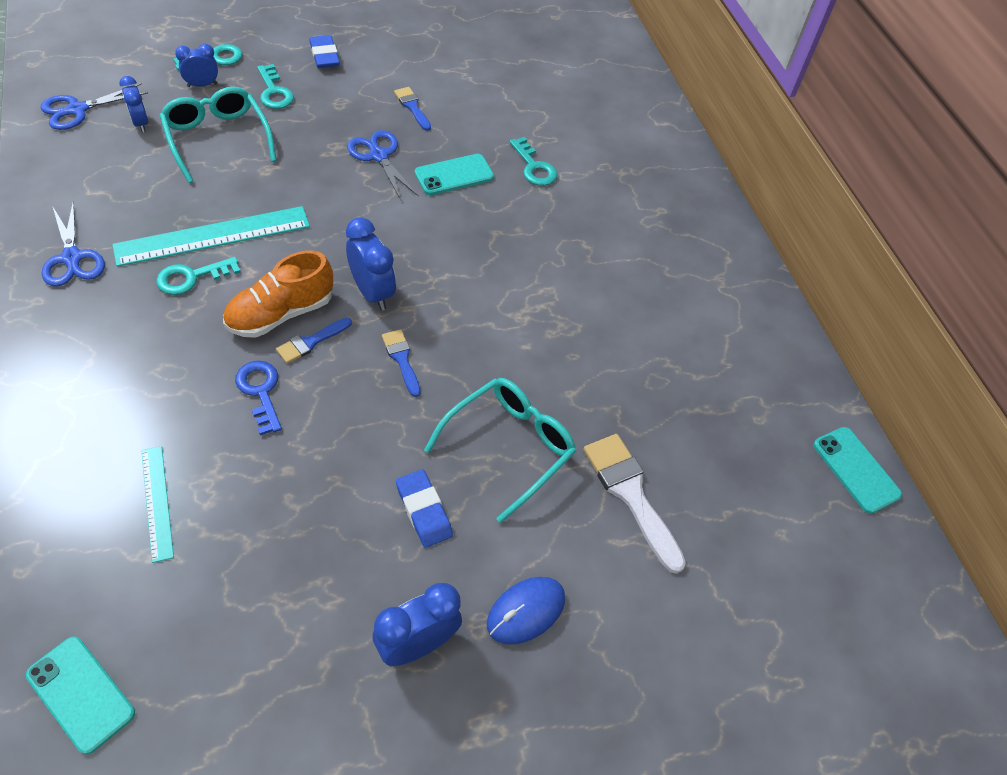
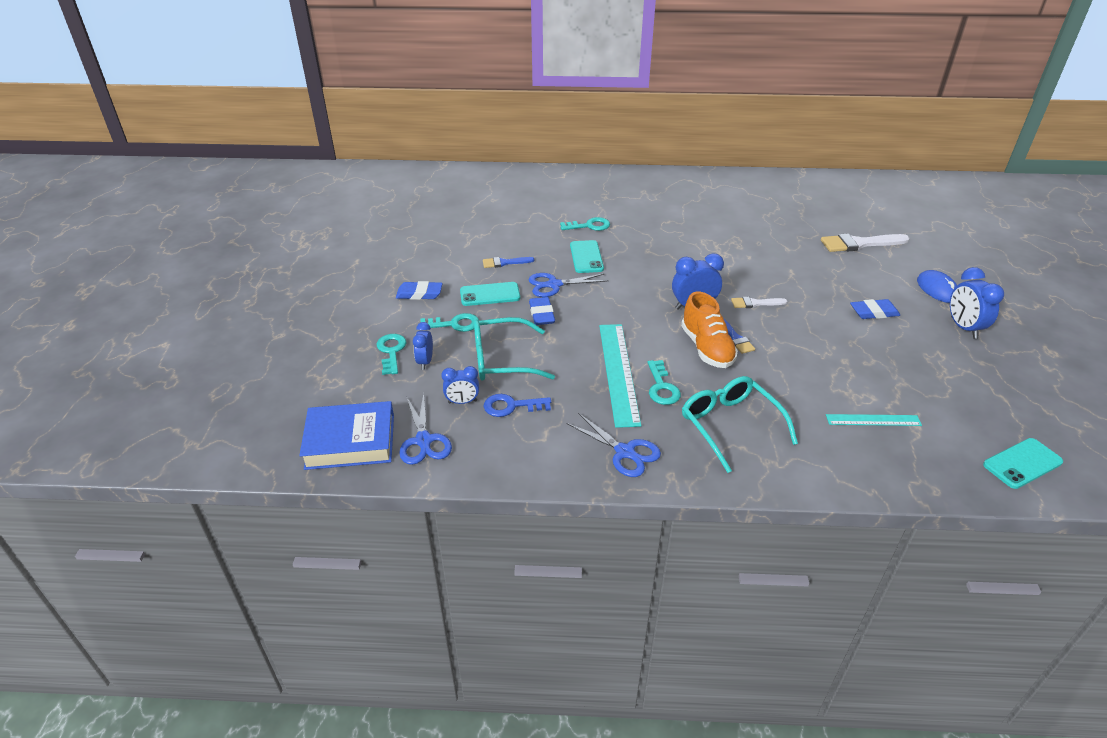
camera: 65 degrees left, 15 degrees down
(72, 65) = (350, 441): none -> blue book
(72, 258) = (625, 452): blue scissors -> blue scissors turned 45 degrees clockwise
(260, 391) = (778, 365): blue key -> blue key (511, 406)
(313, 155) = (542, 314): none -> blue eraser
(401, 359) = (755, 303): blue brush -> white brush
(509, 447) = (826, 276): turquoise glasses -> turquoise glasses (730, 425)
(856, 470) = (841, 180): turquoise phone -> turquoise phone (490, 294)

